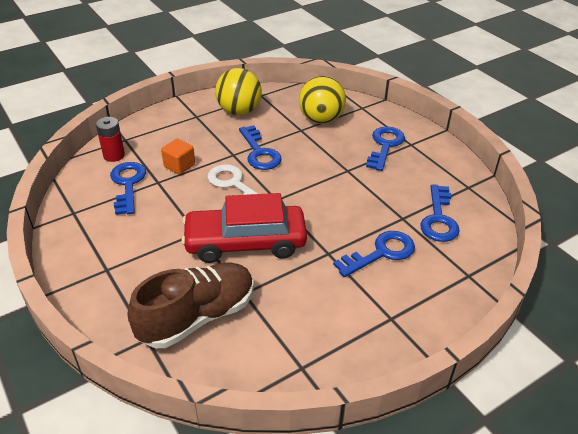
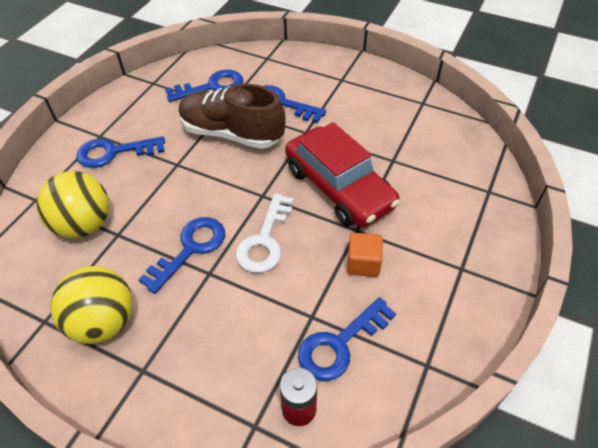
camera: 120 degrees left, 10 degrees up
(179, 166) = (267, 313): orange cube -> orange cube (363, 263)
(197, 317) = (441, 173): brown shoe -> brown shoe (232, 133)

